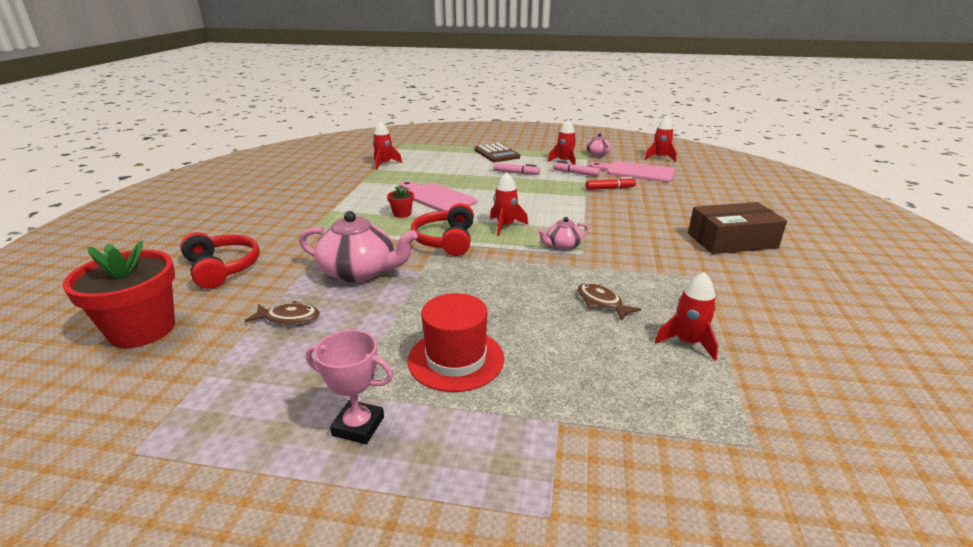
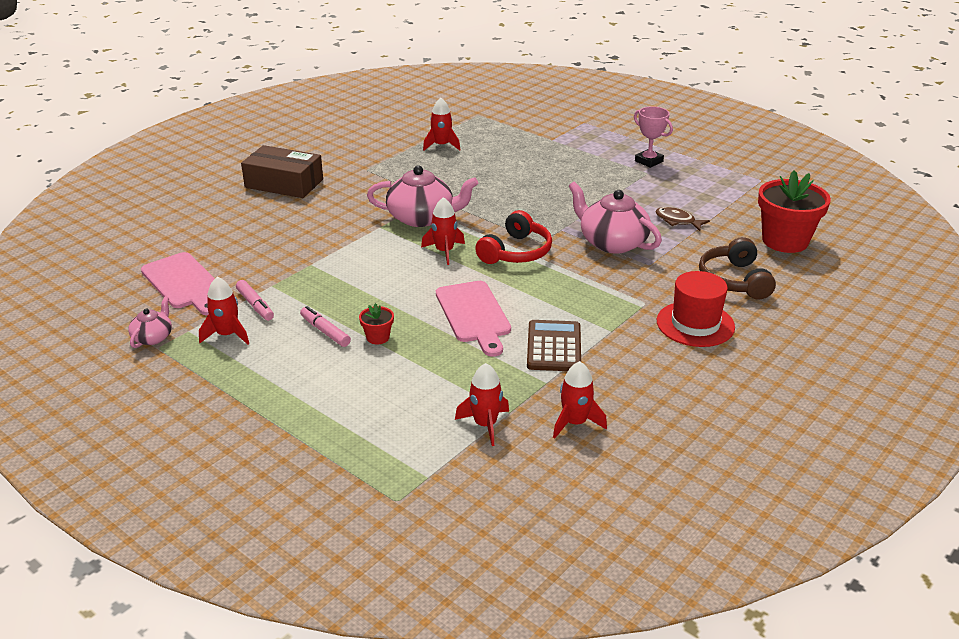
camera: 150 degrees left, 5 degrees up
(222, 268) = (734, 280): red headphones -> brown headphones
(402, 214) = (533, 300): red flower pot -> red flower pot (378, 337)
(456, 359) = (580, 172): red hat -> red hat (695, 324)
(497, 154) = (286, 393): brown calculator -> brown calculator (554, 347)
(562, 245) = (422, 218): pink teapot -> pink teapot, size x1.93
(602, 303) = (457, 174): brown fish -> none
(610, 188) = (265, 267): red marker -> none
(660, 158) = (97, 300): red rocket -> red rocket (575, 423)

